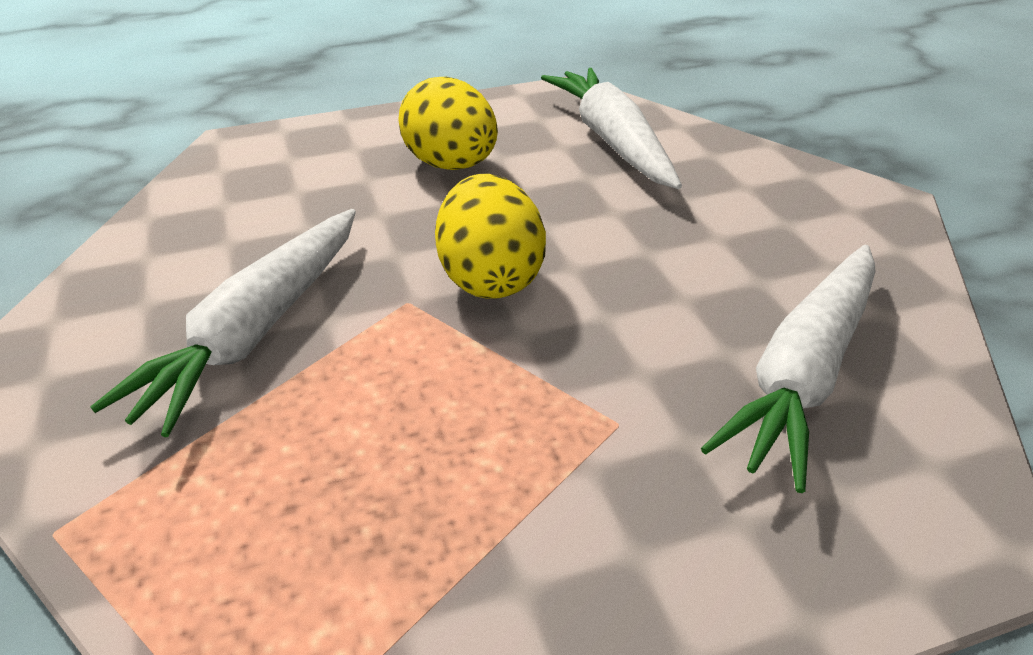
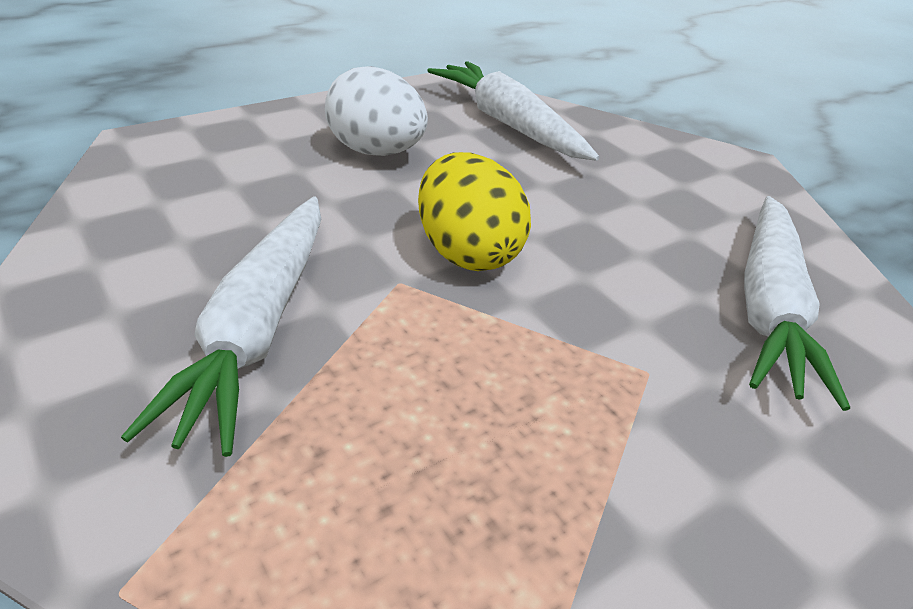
camera: 20 degrees left, 0 degrees up
(451, 165) = (376, 152): yellow egg -> white egg

